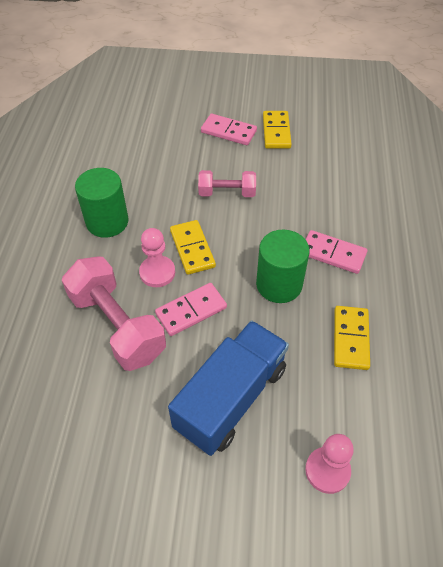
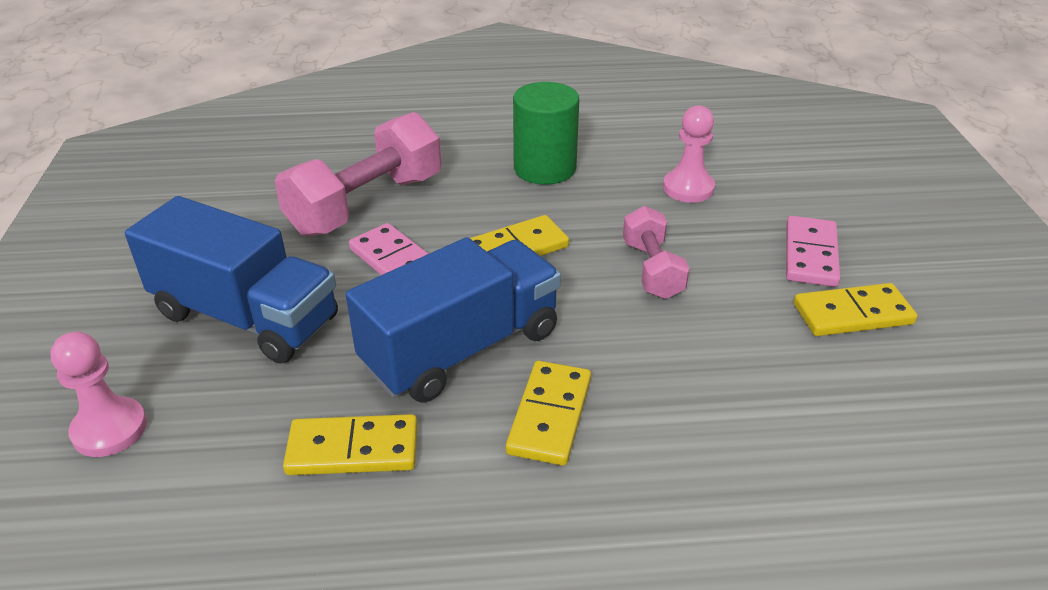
camera: 80 degrees right, 15 degrees down
(157, 272) = (462, 223): pink pawn -> pink pawn (688, 188)
(279, 284) = (461, 349): green cylinder -> blue truck
(333, 253) = (550, 416): pink domino -> yellow domino

